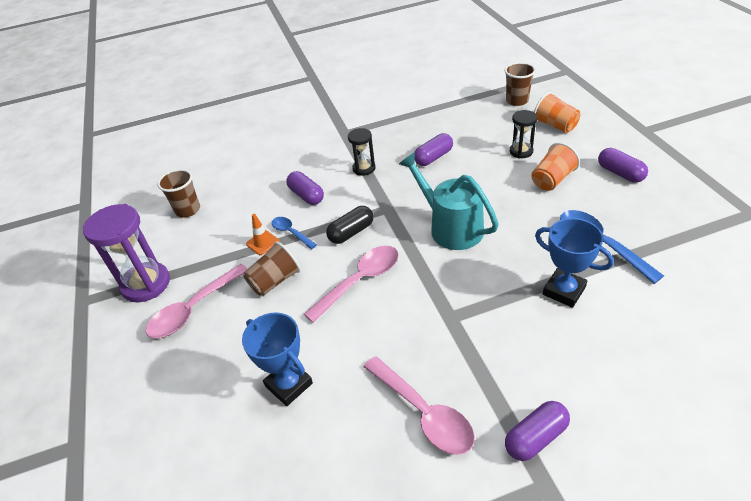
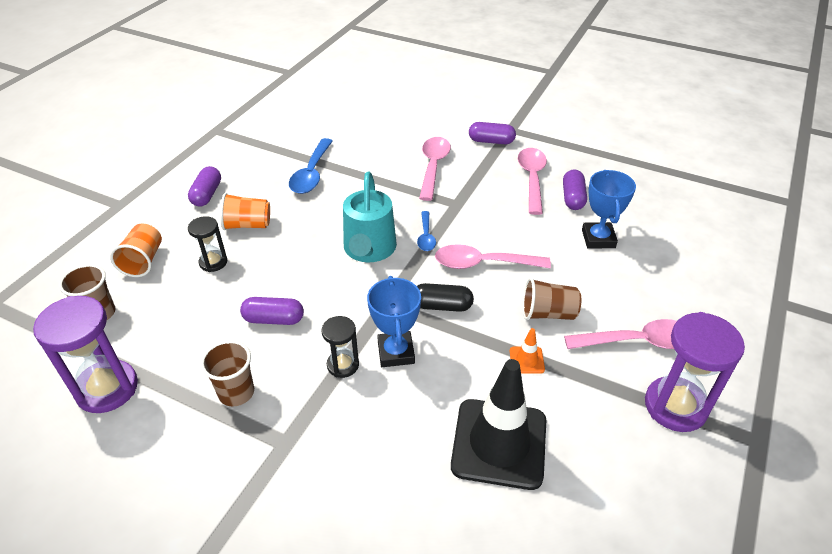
camera: 140 degrees left, 0 degrees up
(188, 210) = (575, 482): brown cup -> brown cup (236, 393)
(241, 197) = (499, 443): none -> black traffic cone
(291, 232) = (491, 349): blue spoon -> blue spoon (426, 236)
(306, 195) = (433, 381): purple capsule -> purple capsule (572, 198)
(451, 93) = (107, 388): none -> purple hourglass
(530, 341) = (433, 166): none -> pink spoon
(564, 291) = (376, 171): blue trophy -> blue trophy (396, 352)

